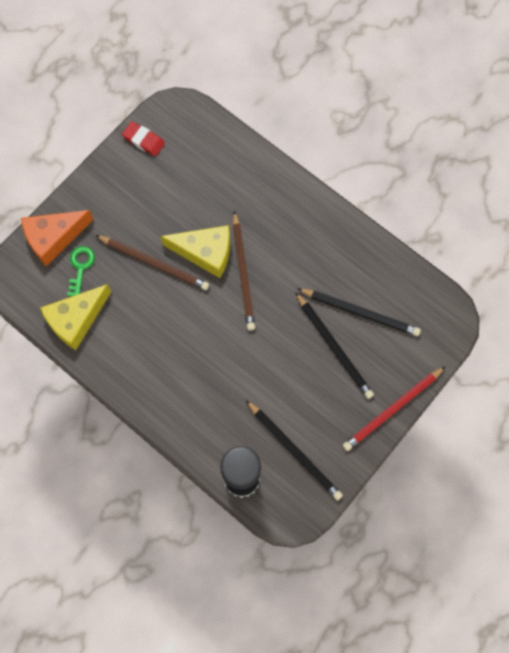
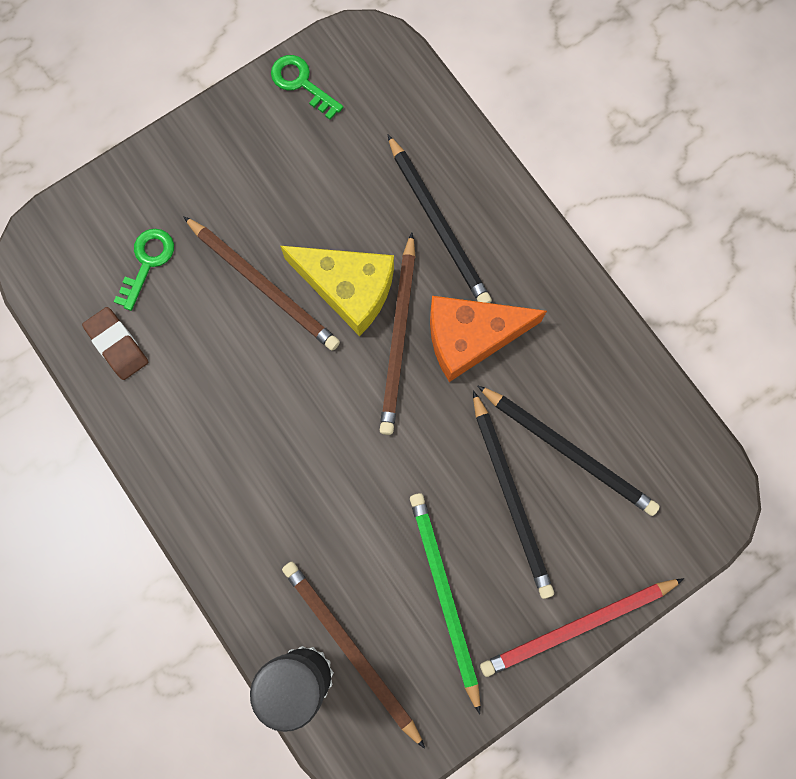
camera: 15 degrees right, 5 degrees up
(54, 238) = (119, 205): orange cheese -> orange cheese (470, 337)
(76, 320) = (117, 345): yellow cheese -> brown eraser
(144, 140) = (301, 83): red eraser -> green key
(265, 458) = (351, 650): none -> brown pencil
(294, 451) = (400, 651): black pencil -> black pencil (438, 223)
(311, 413) = (444, 597): none -> green pencil

